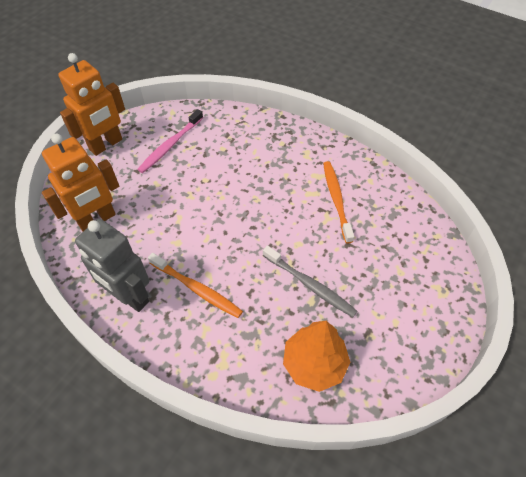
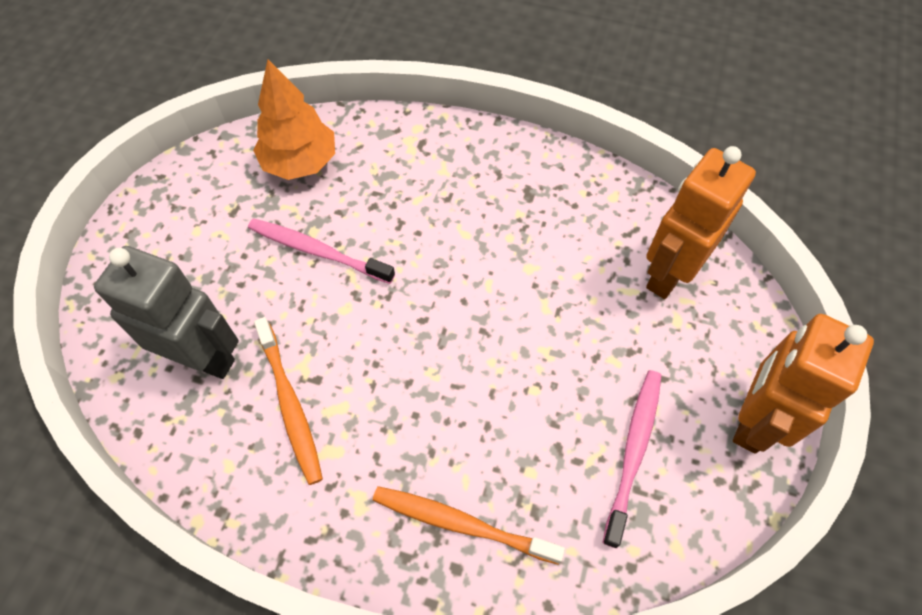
camera: 165 degrees right, 5 degrees up
(129, 296) = (557, 183): grey robot -> grey robot (203, 358)
(197, 289) = (472, 211): orange toothbrush -> orange toothbrush (460, 523)
(310, 285) = (317, 251): grey toothbrush -> pink toothbrush

